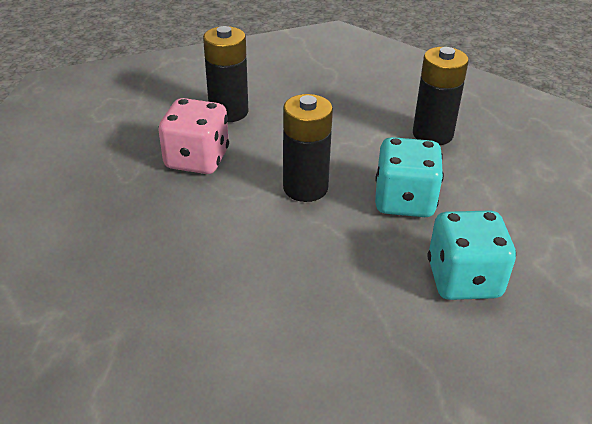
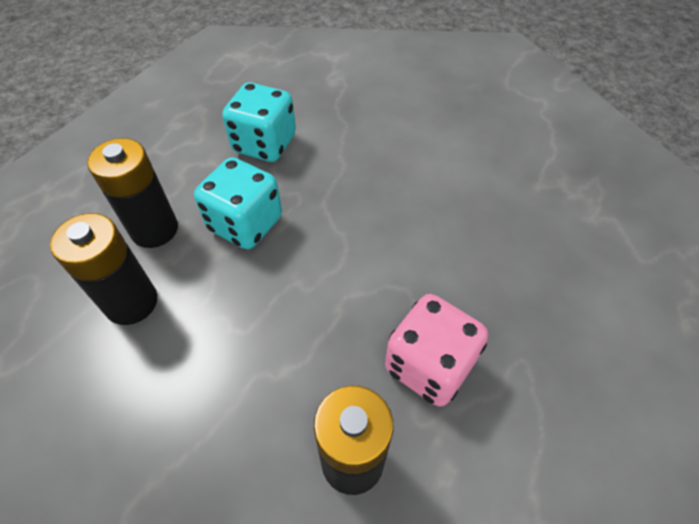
camera: 155 degrees left, 15 degrees up
(305, 188) = (327, 273): black battery -> black battery (154, 229)

